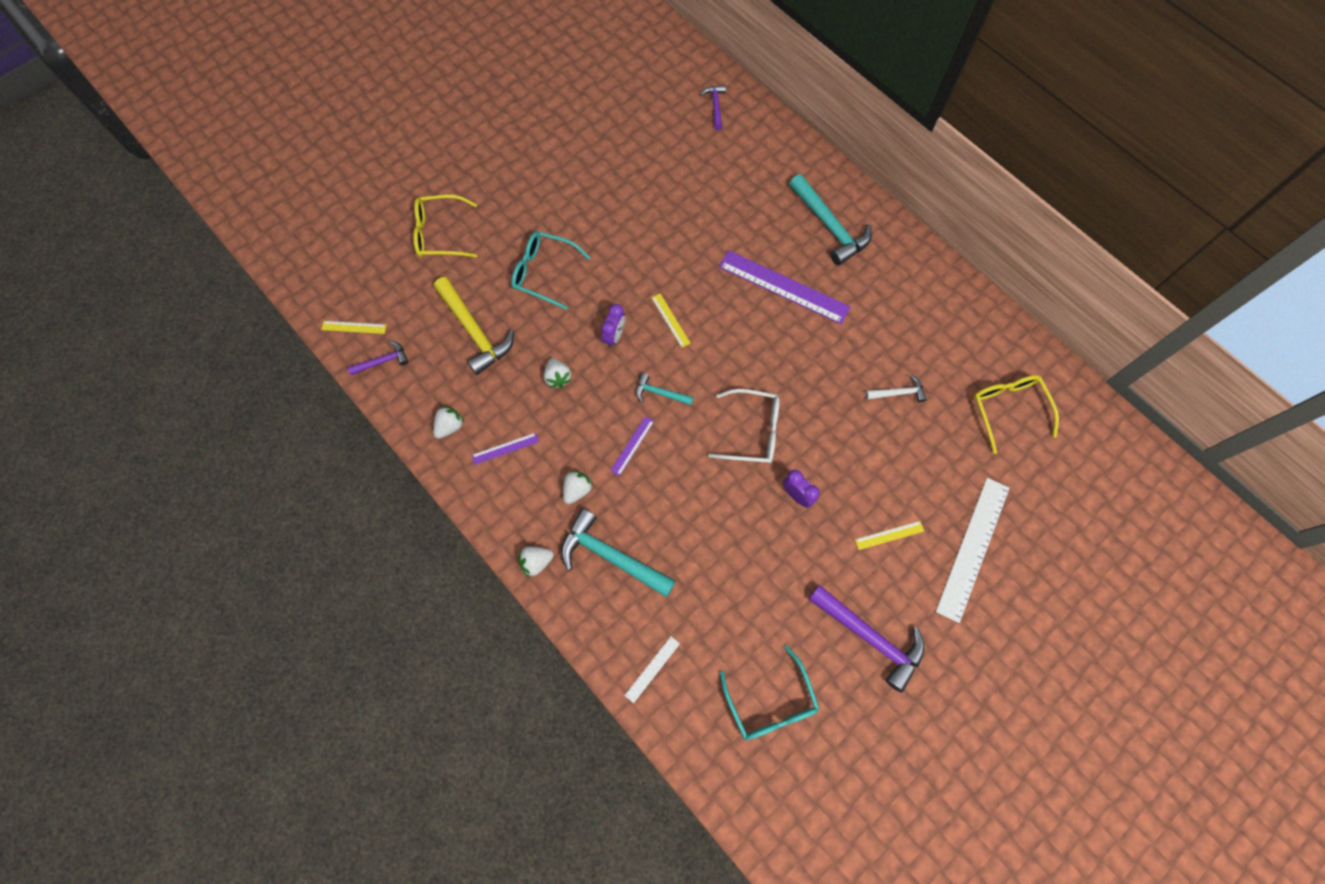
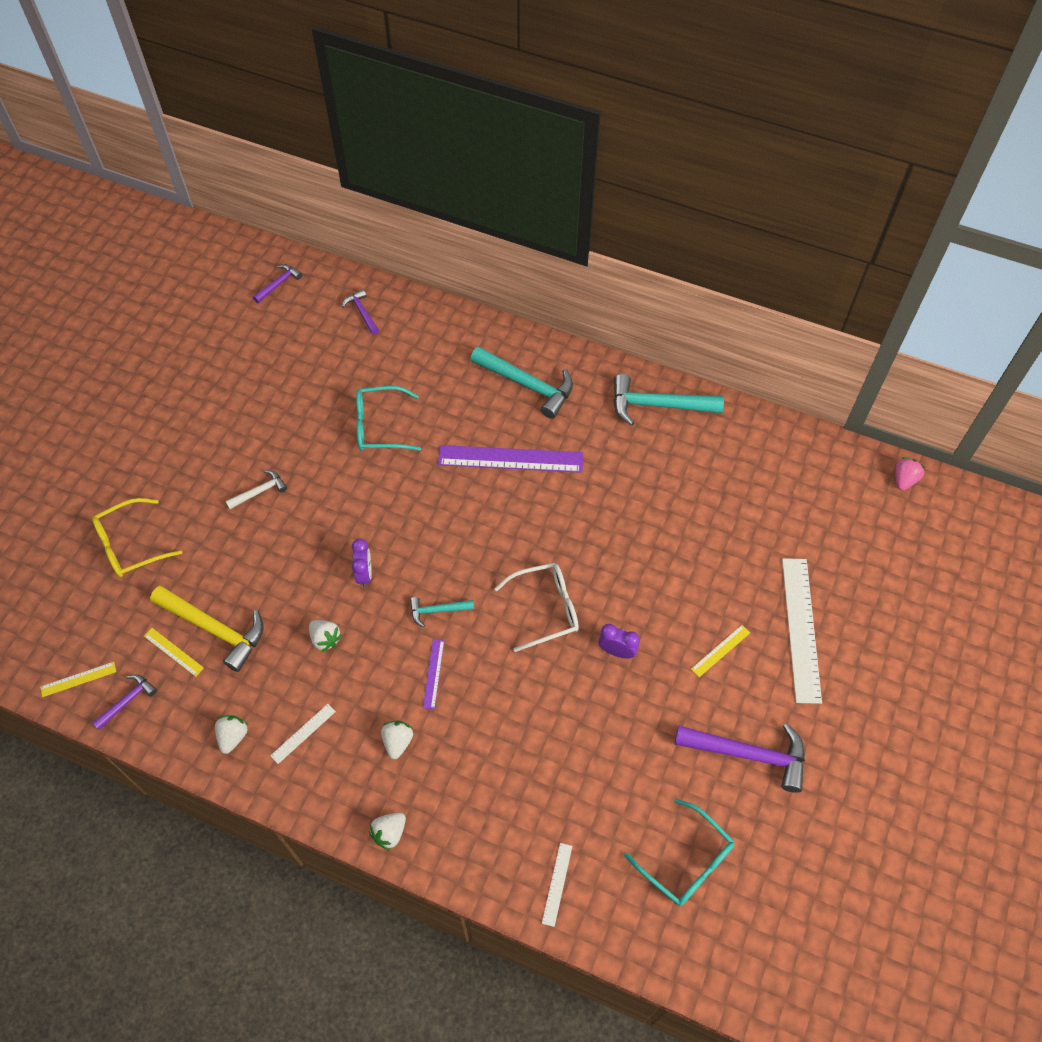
camera: 25 degrees left, 10 degrees down
(505, 448) = (303, 733): purple ruler -> white ruler
(544, 272) = (261, 540): turquoise glasses -> turquoise glasses (380, 426)
(611, 556) = (463, 792): turquoise hammer -> turquoise hammer (658, 405)
(656, 54) = (278, 284): none -> purple hammer
(670, 320) = (414, 535): yellow ruler -> yellow ruler (173, 652)
(898, 393) = (665, 514): white hammer -> white hammer (259, 491)
(1008, 409) = (771, 488): yellow glasses -> none
(1141, 454) = (904, 480): none -> pink strawberry

